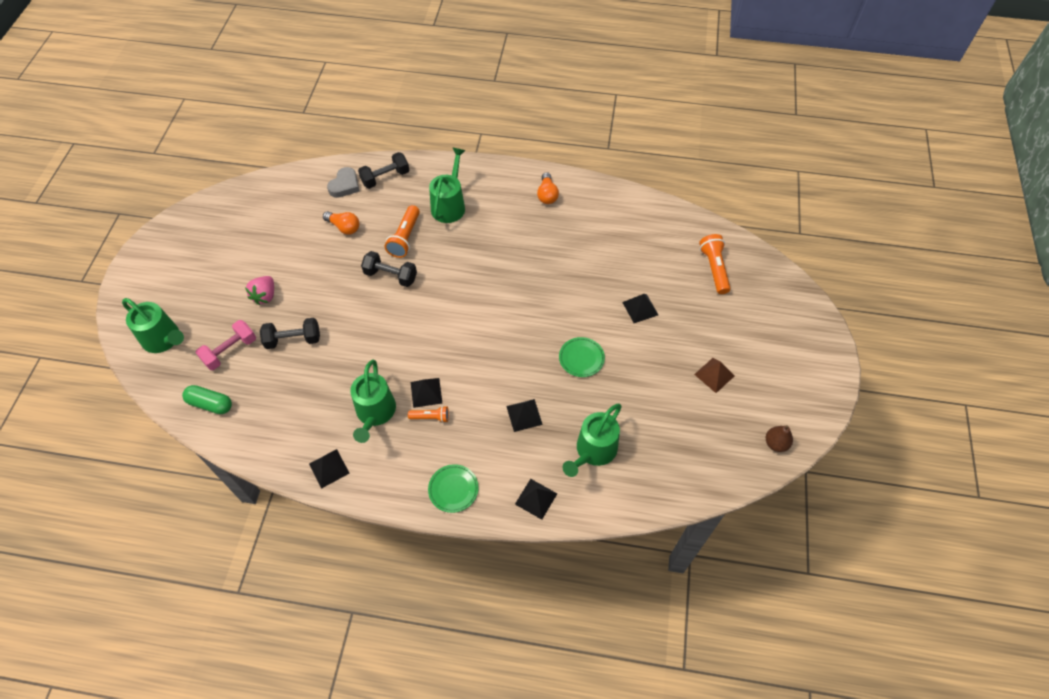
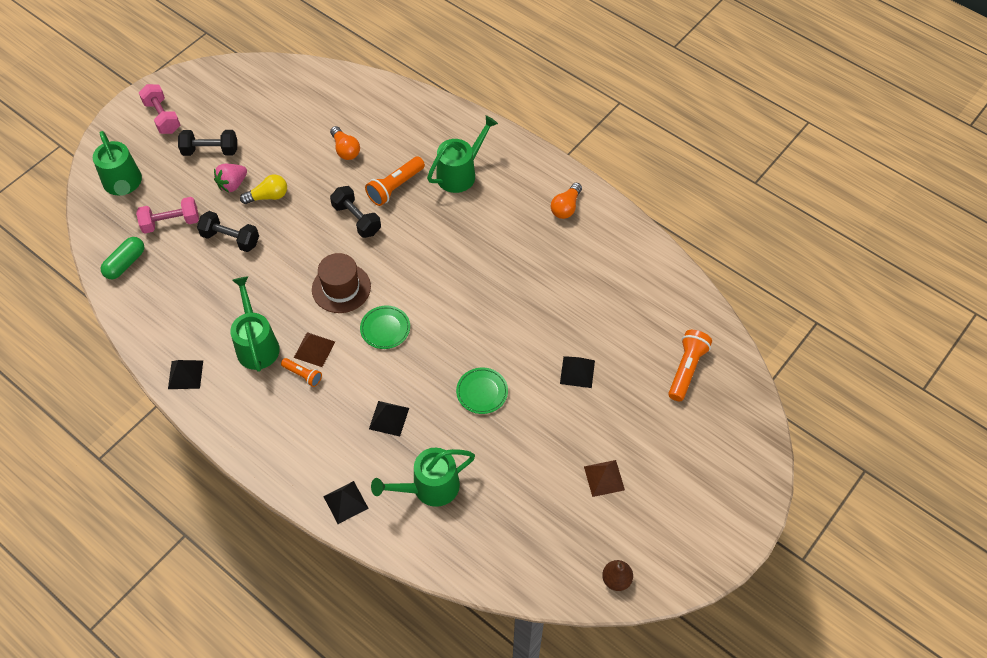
camera: 30 degrees right, 0 degrees up
(163, 270) = (162, 117): none -> pink dumbbell
(210, 404) = (125, 263): green capsule -> green capsule turned 75 degrees clockwise
(303, 291) = (268, 196): none -> yellow light bulb
(345, 185) = (373, 107): grey heart -> none
(375, 413) = (257, 345): green watering can -> green watering can turned 135 degrees clockwise
(385, 178) = (417, 116): black dumbbell -> black dumbbell (210, 151)
(415, 334) = (341, 288): none -> brown hat
(426, 392) = (314, 349): black pyramid -> brown pyramid
(453, 489) = (278, 452): green plate -> green plate (385, 329)

